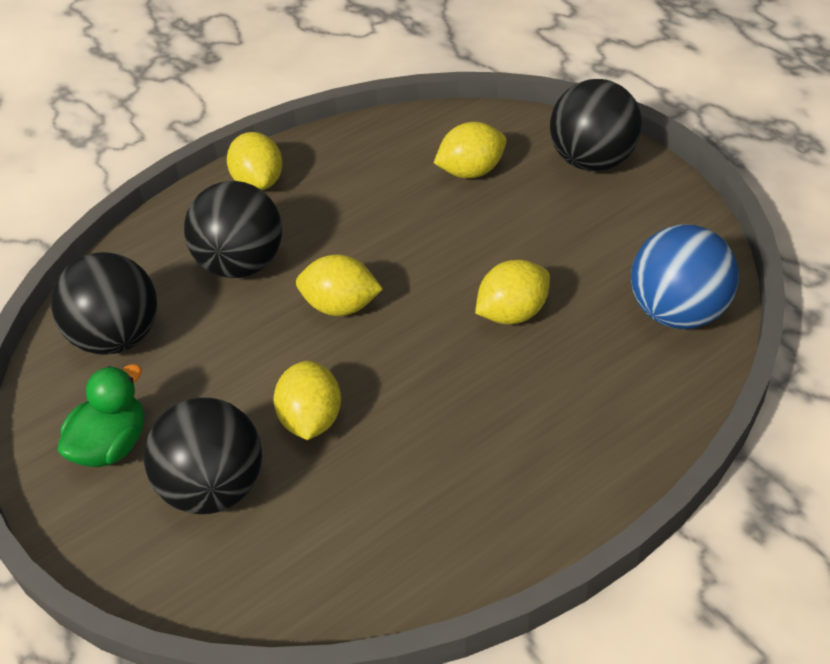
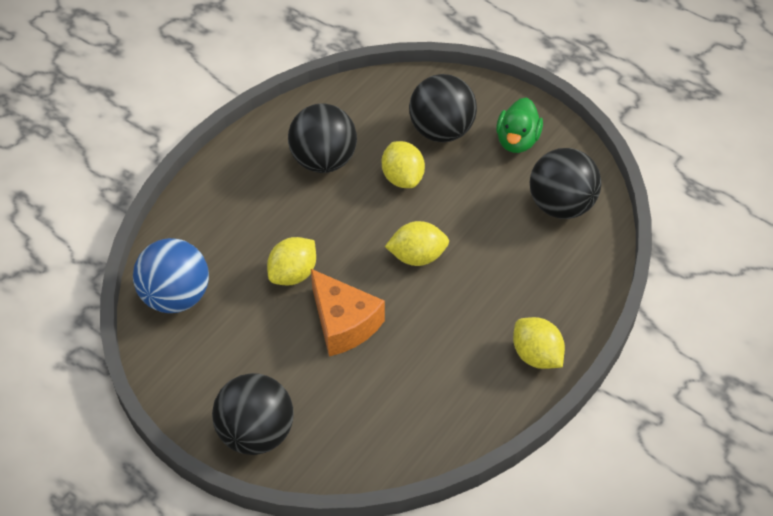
camera: 160 degrees right, 5 degrees up
(242, 263) = (507, 277): black ball -> black ball (323, 161)
(464, 246) = (343, 323): none -> orange cheese
(471, 171) = (359, 401): yellow lemon -> none

